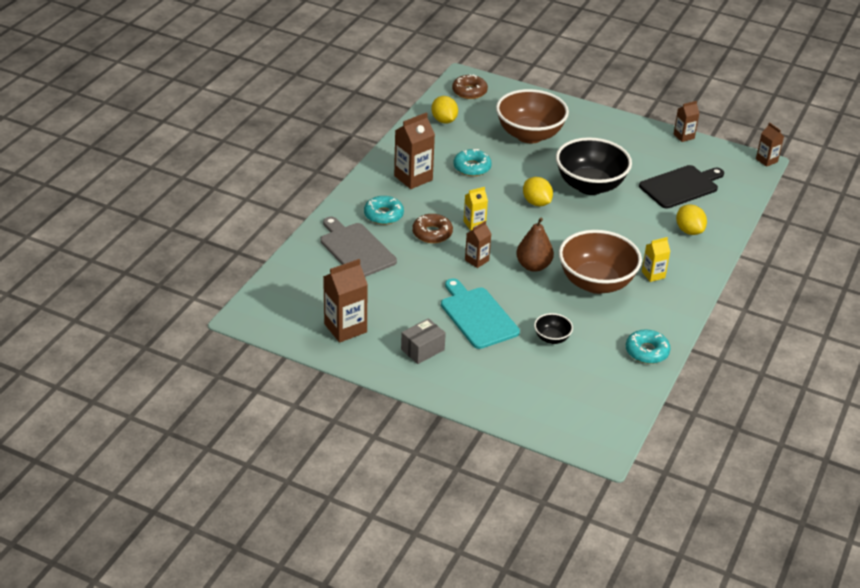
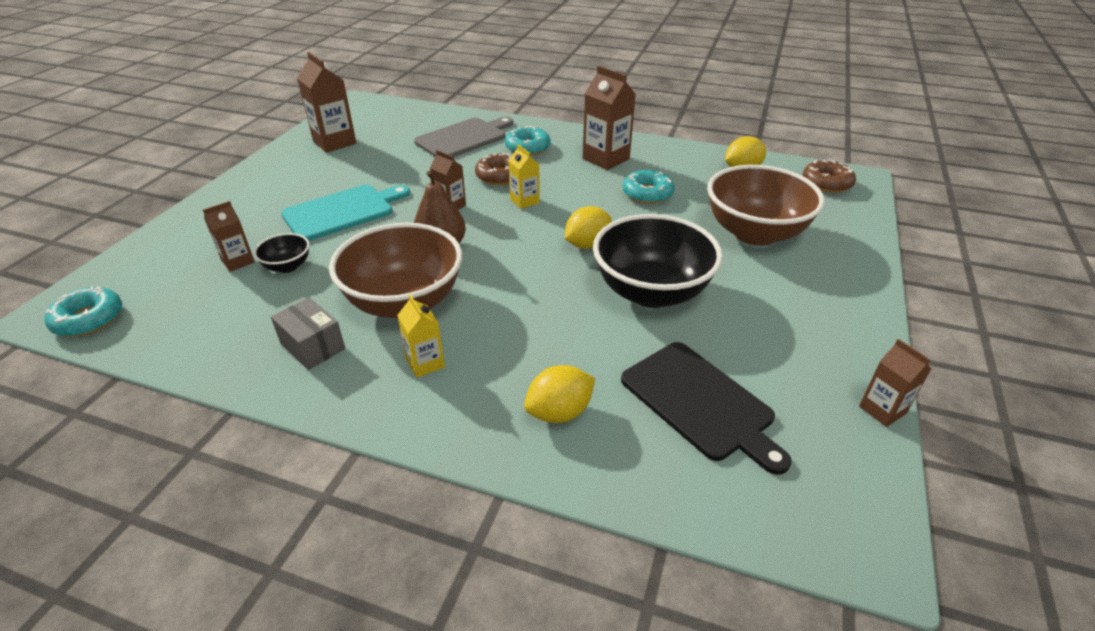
camera: 85 degrees right, 0 degrees up
(422, 349) = (290, 182): grey box -> grey box (312, 346)
(647, 351) = (233, 355): turquoise donut -> turquoise donut (89, 319)
(766, 160) = (890, 569): brown carton -> brown carton (238, 261)

